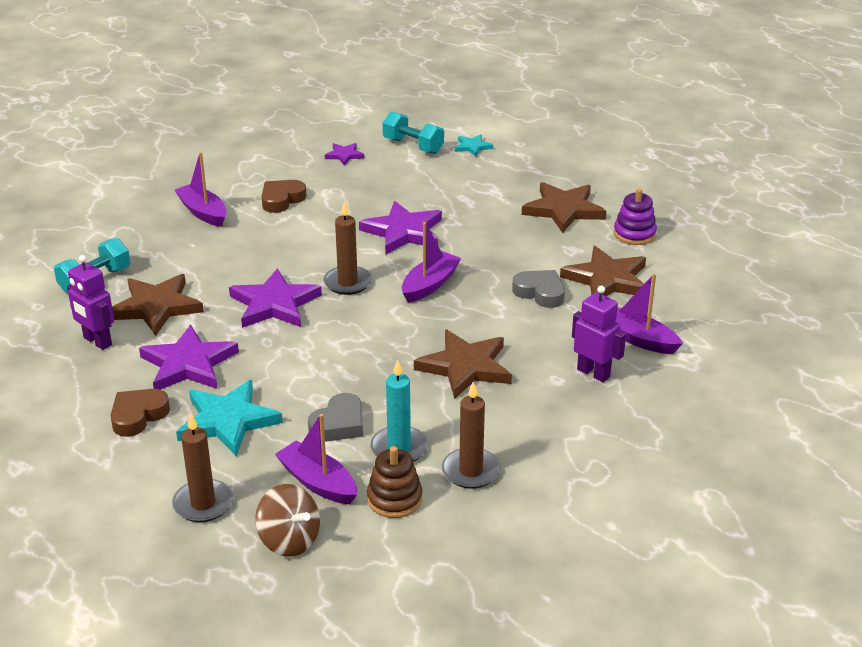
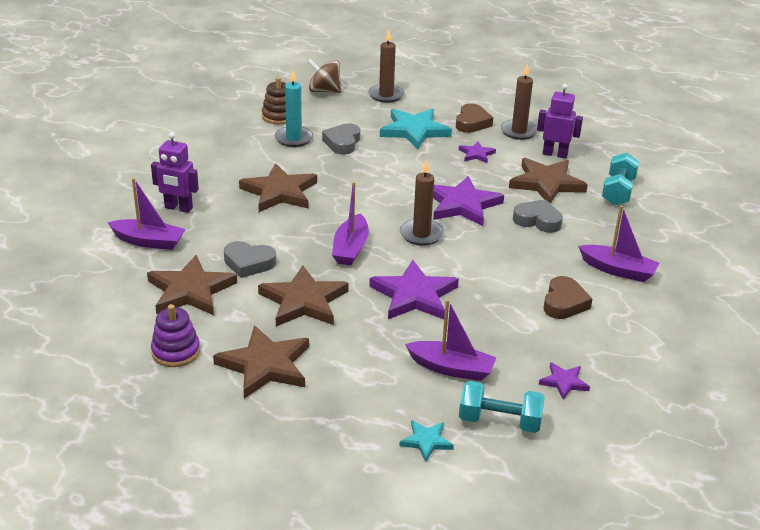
camera: 155 degrees right, 0 degrees up
(188, 364) = (476, 154): purple star -> purple star, size x0.51
(217, 270) = (537, 220): none -> grey heart
(318, 482) = (330, 115): purple boat -> purple boat (451, 368)
(471, 471) = (240, 136): brown candle -> brown candle (519, 131)
(505, 248) = (303, 301): none -> brown star

